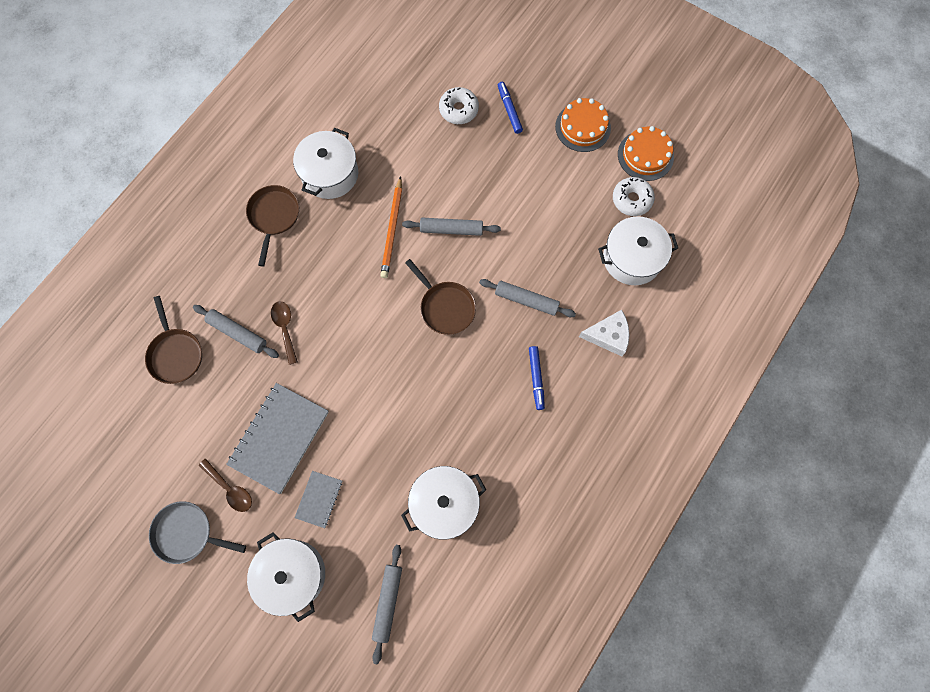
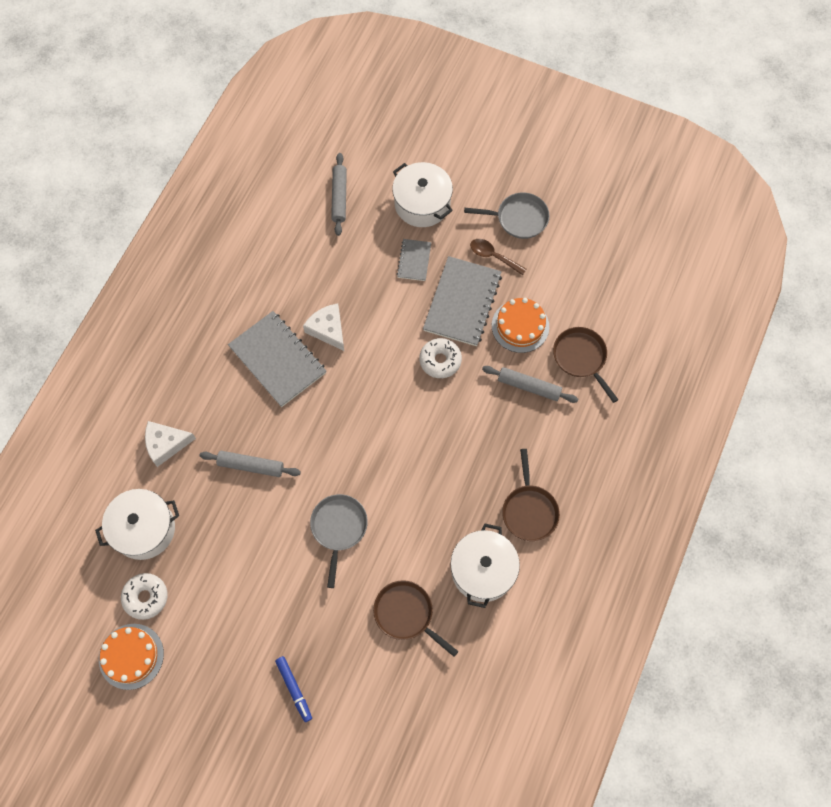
camera: 170 degrees right, 5 degrees down
(285, 328) = (484, 398): brown spoon -> none
(392, 229) = (401, 517): orange pencil -> none
(429, 431) = (328, 329): none -> white cheese
(444, 503) = (304, 274): white pot -> none
(445, 307) = (331, 445): brown pan -> brown pan (406, 614)
(451, 229) = (338, 528): grey rolling pin -> grey pan
(458, 110) = (354, 679): white donut -> white donut (440, 360)
(487, 406) = (277, 360): none -> grey notebook
(536, 378) = (234, 392): blue marker -> none
(583, 127) = (205, 681): orange cake -> orange cake (520, 326)

